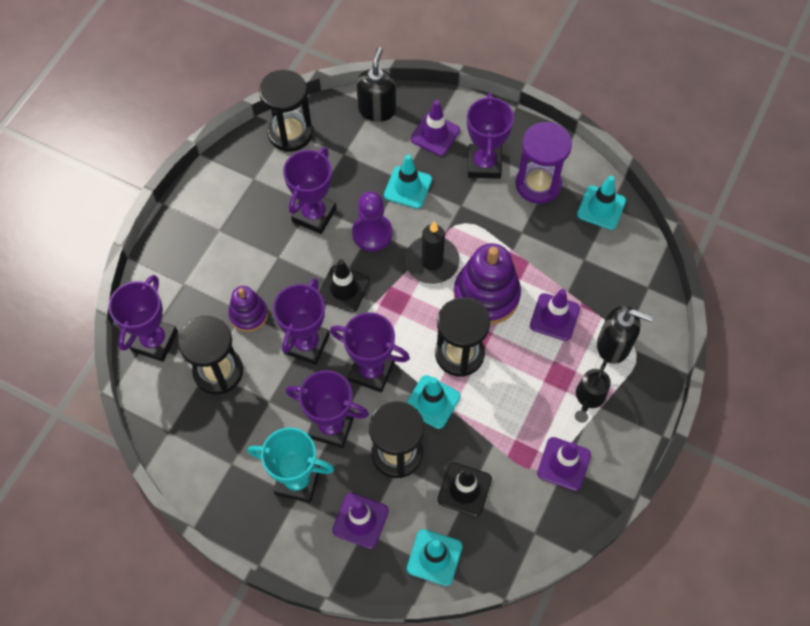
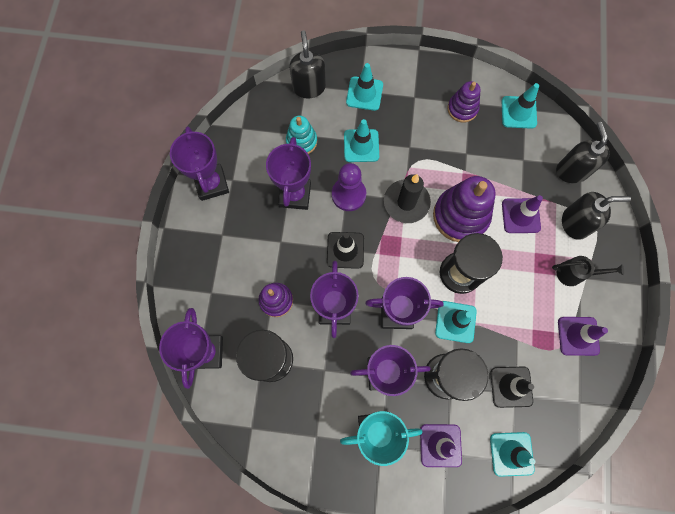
camera: 20 degrees left, 10 degrees up
(290, 133) = (246, 130): black hourglass -> none
(345, 163) = (301, 141): none -> turquoise stacking toy
(435, 134) = (364, 93): purple traffic cone -> turquoise traffic cone
(484, 164) = (413, 106): purple trophy -> purple trophy (212, 184)
(538, 184) = (462, 109): purple hourglass -> purple stacking toy
(588, 398) = (574, 274): black watering can -> black watering can turned 90 degrees counterclockwise
(635, 289) = (571, 171): none -> black soap dispenser

